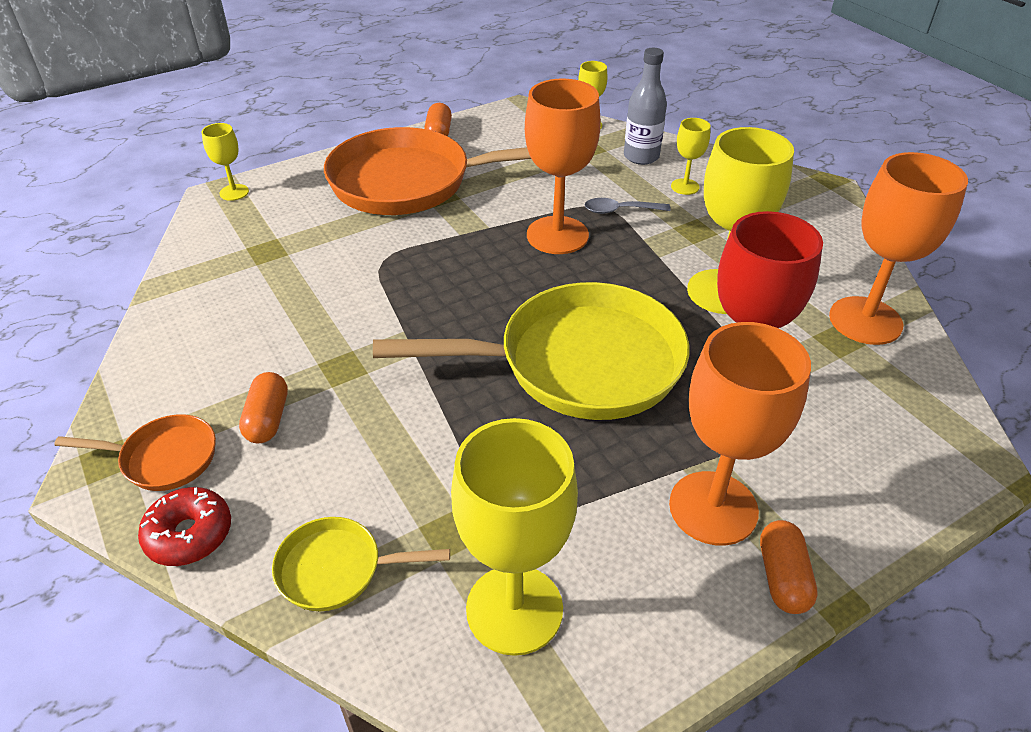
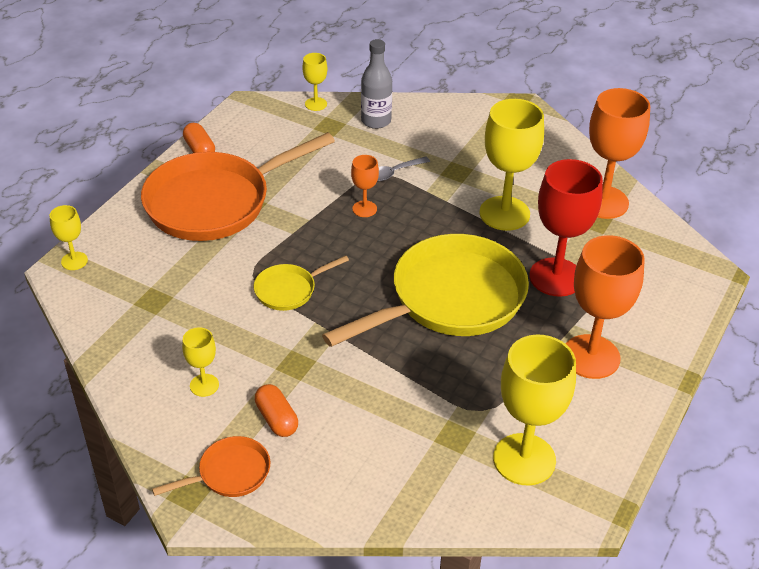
camera: 30 degrees left, 0 degrees up
(189, 534) = (295, 508): red donut -> none
(337, 569) = (406, 485): yellow pan -> yellow pan (289, 290)
(557, 235) = (364, 209): orange goblet -> orange goblet, size x0.49
(685, 187) = (425, 137): yellow goblet -> yellow goblet (204, 385)
(782, 577) = (650, 379): orange capsule -> none

